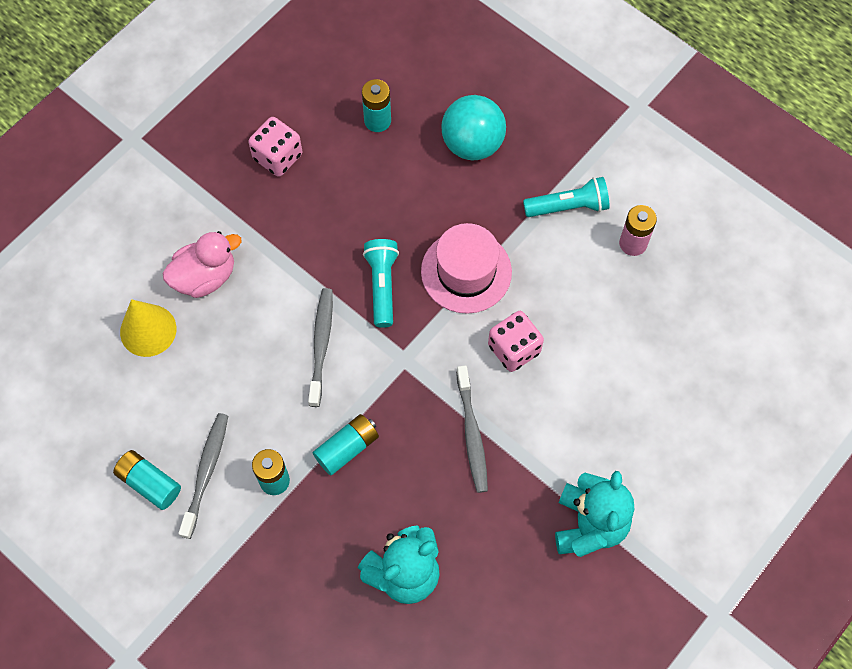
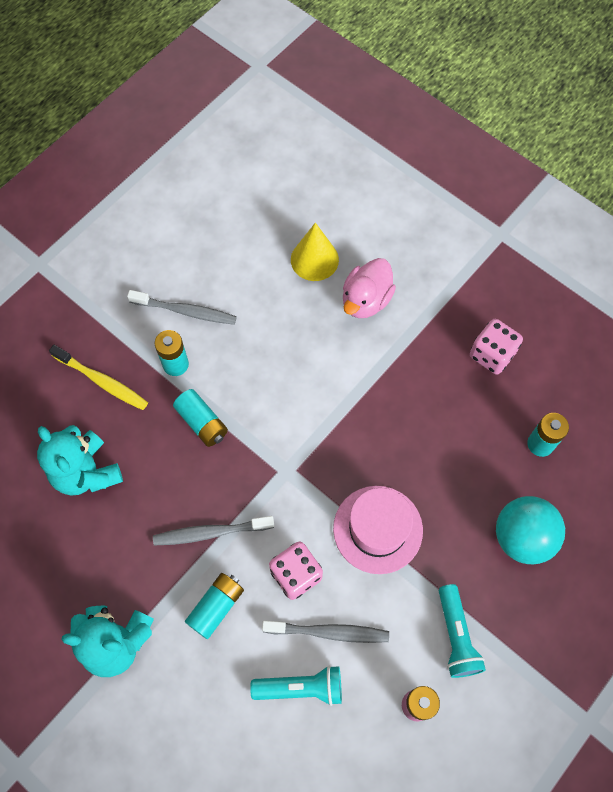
camera: 90 degrees right, 0 degrees up
(149, 483) = (179, 270): turquoise battery -> turquoise battery (216, 607)
(205, 277) = (366, 300): pink duck -> pink duck turned 60 degrees clockwise
(292, 564) = (102, 381): none -> yellow toothbrush
(321, 345) = (301, 398): grey toothbrush -> grey toothbrush (329, 632)
(382, 285) = (361, 450): turquoise flashlight -> turquoise flashlight (301, 687)

